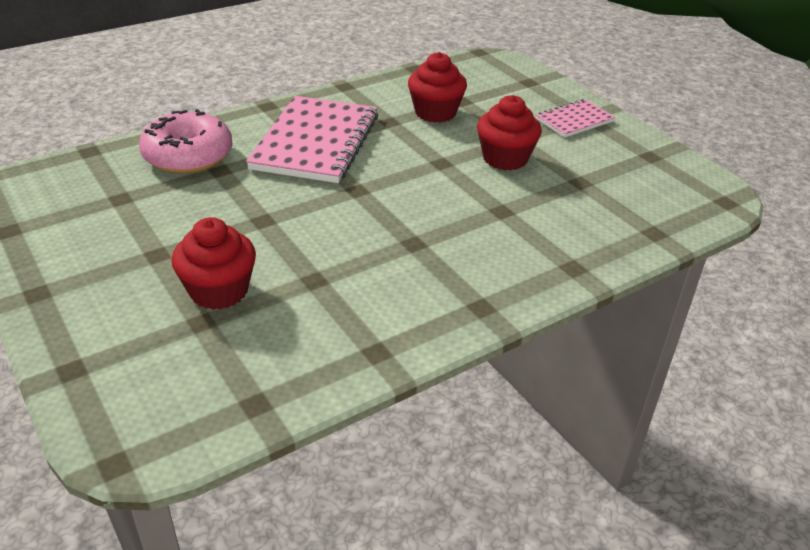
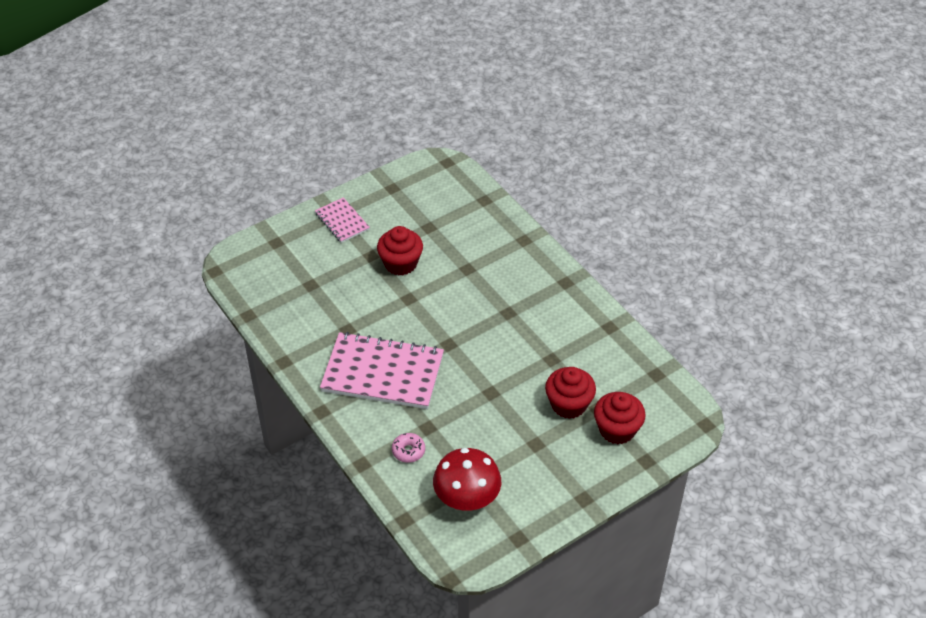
camera: 90 degrees left, 10 degrees up
(94, 193) = (467, 498): none -> red mushroom
(188, 156) = (408, 451): pink donut -> pink donut, size x0.47
(435, 112) = (331, 301): red cupcake -> red cupcake (617, 429)

